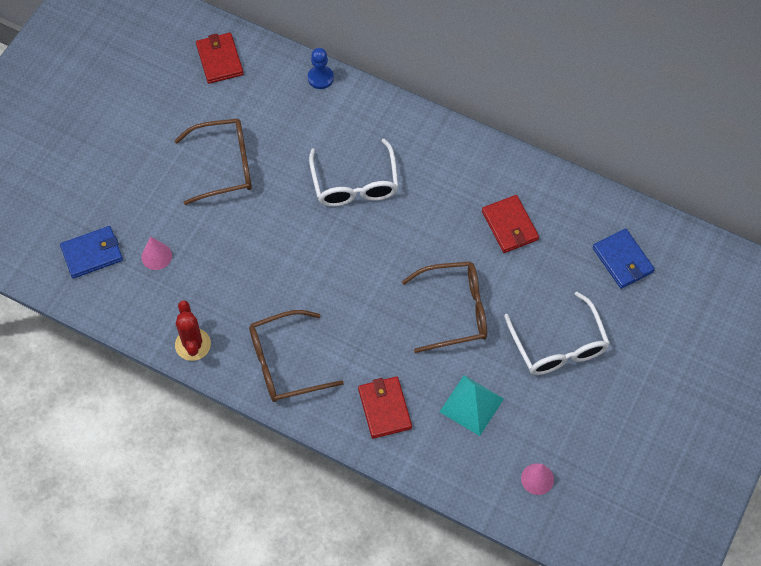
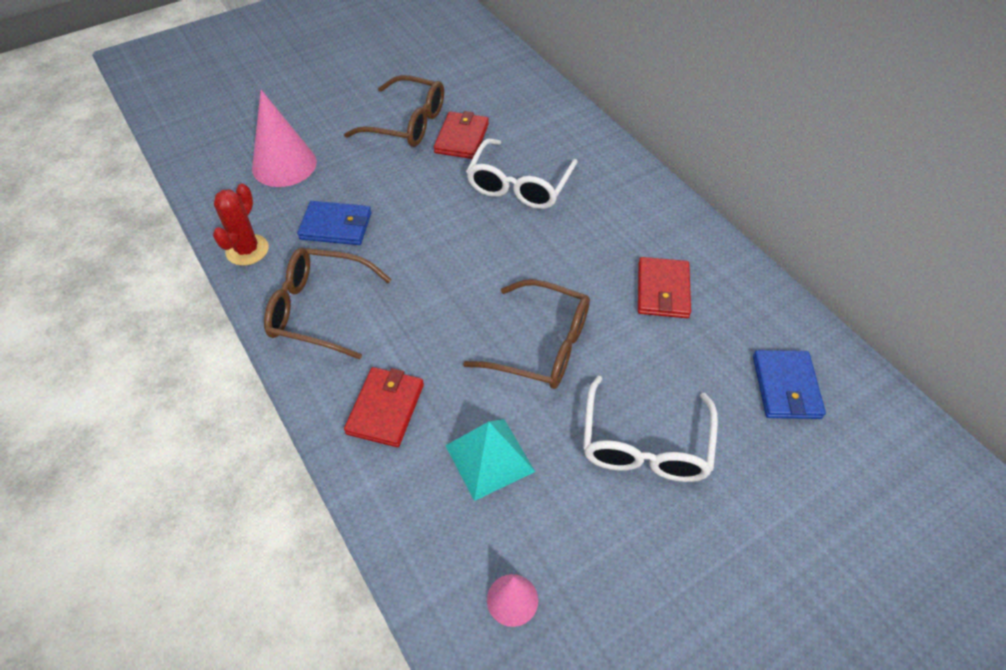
camera: 30 degrees right, 10 degrees down
(92, 253) = (232, 140): blue wallet -> blue wallet (336, 226)
(156, 256) = (284, 165): pink cone -> pink cone, size x1.88
(219, 60) = (469, 50): red wallet -> red wallet (462, 138)
(320, 78) = (550, 94): blue pawn -> none

